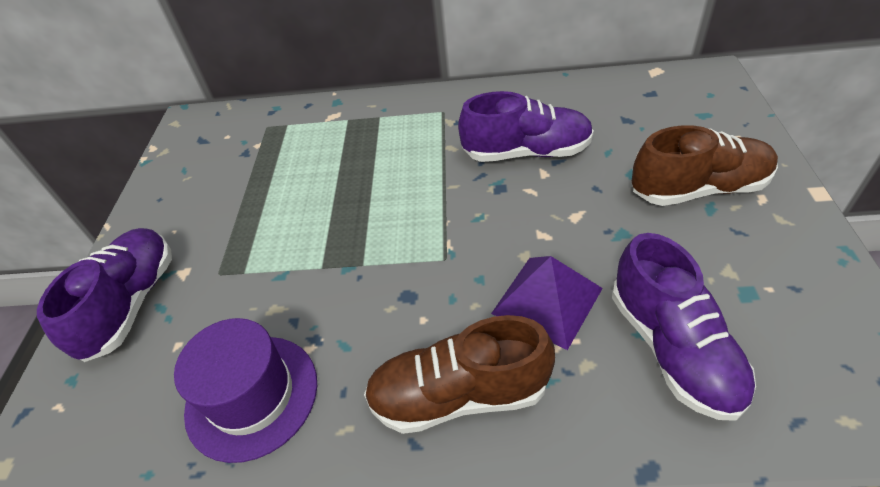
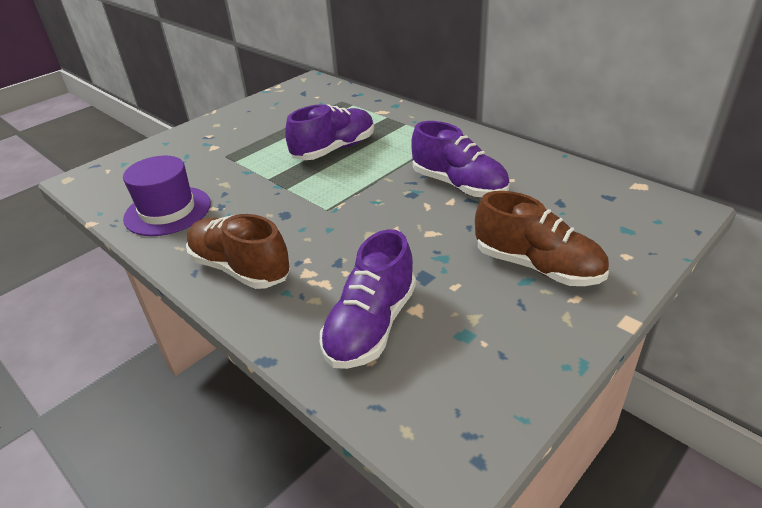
camera: 40 degrees right, 10 degrees down
(131, 303) = (179, 148): purple shoe -> purple shoe (334, 149)
(547, 300) = (345, 260): purple pyramid -> none

